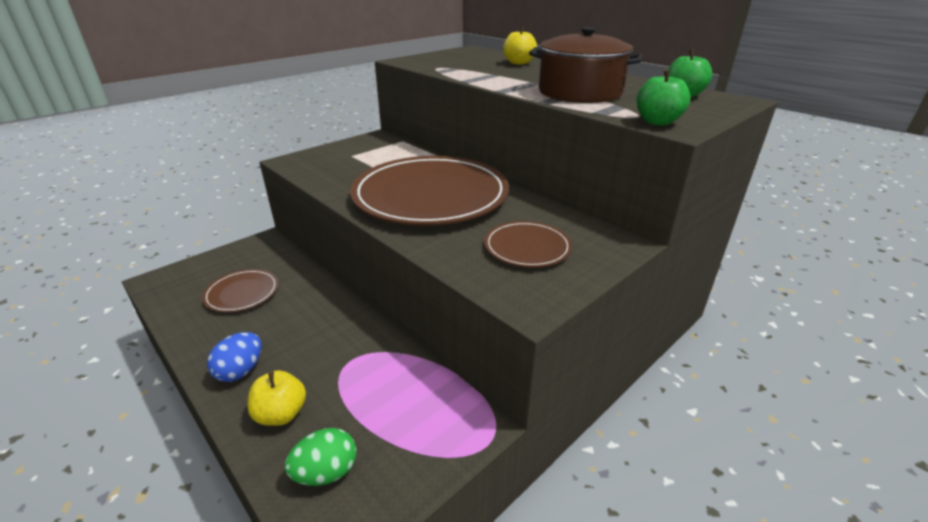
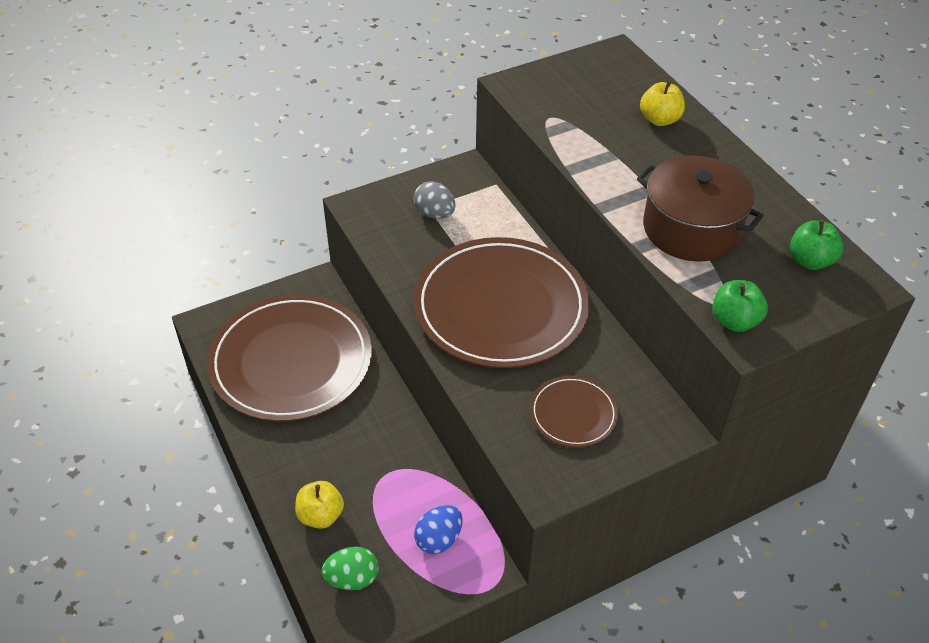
camera: 15 degrees right, 15 degrees up
(240, 371) = (288, 461): blue egg -> blue egg (439, 539)
(242, 293) = (291, 361): brown plate -> brown plate, size x2.17
(357, 158) = (435, 214): none -> grey egg

